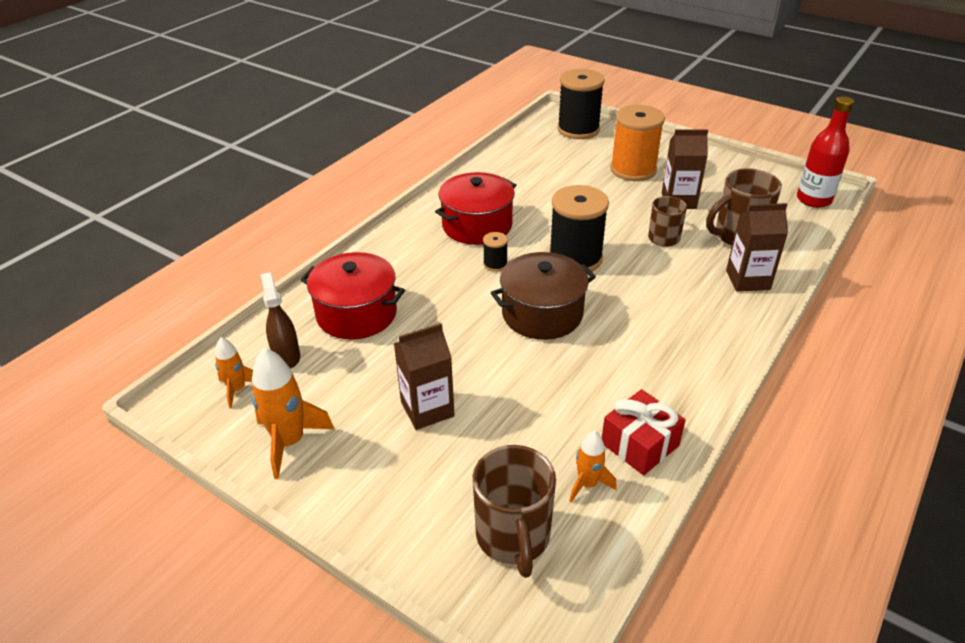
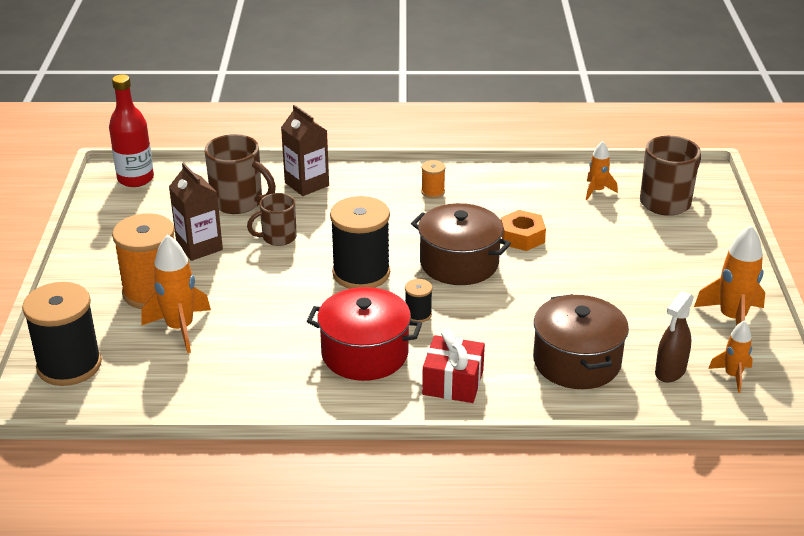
camera: 125 degrees left, 5 degrees down
(356, 314) = (577, 361): red pot -> brown pot
(427, 409) = (623, 273): brown carton -> none
(547, 372) = (522, 237): none -> orange nut
(580, 169) = (180, 328): none -> orange rocket
(639, 444) = (541, 183): red gift -> red gift (453, 382)
(678, 351) = (433, 192): none -> orange spool

